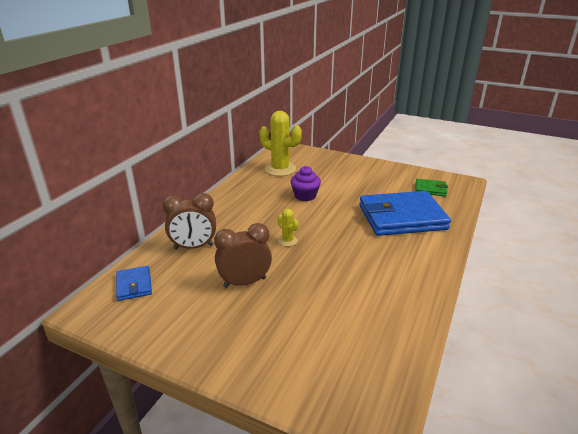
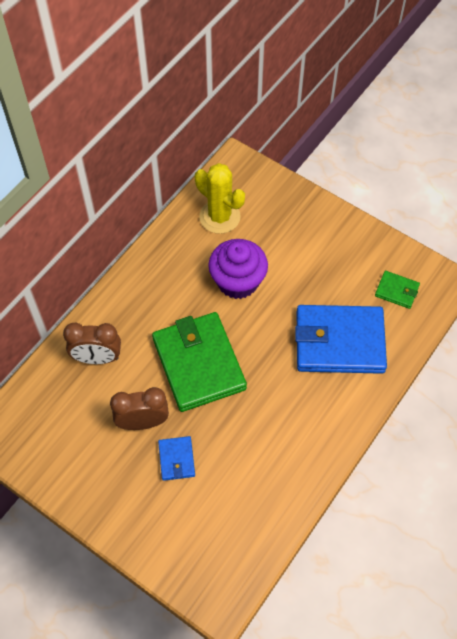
camera: 10 degrees right, 30 degrees up
(134, 285) = (35, 408): blue wallet -> blue wallet (176, 459)
(287, 241) = (199, 364): yellow cactus -> green wallet
(305, 196) = (237, 281): purple cupcake -> purple cupcake, size x1.58

